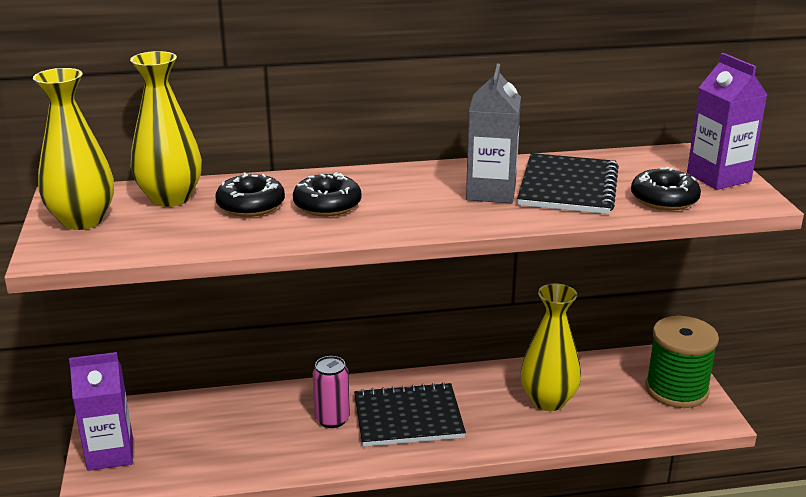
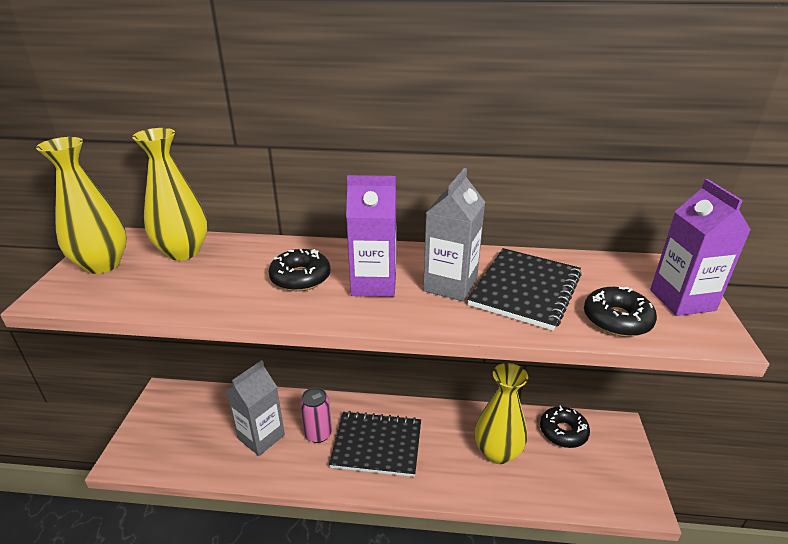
camera: 15 degrees right, 5 degrees up
(110, 454) = (147, 432): purple carton -> purple carton (374, 284)
(251, 205) = (239, 268): black donut -> black donut (563, 432)
(262, 434) = (261, 437): none -> grey carton
(676, 389) = (615, 464): green spool -> none

